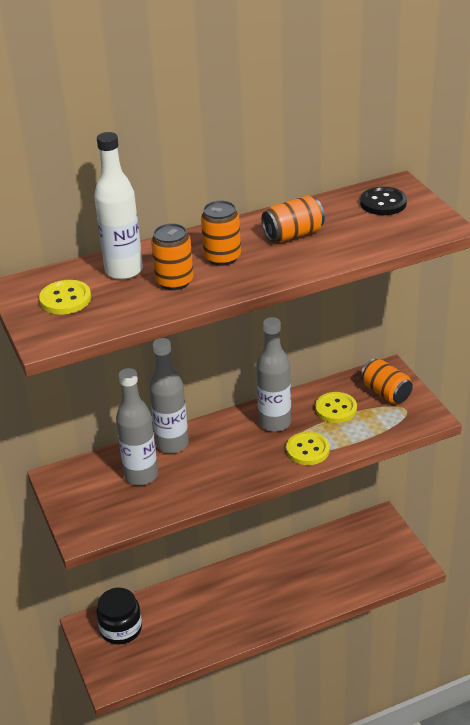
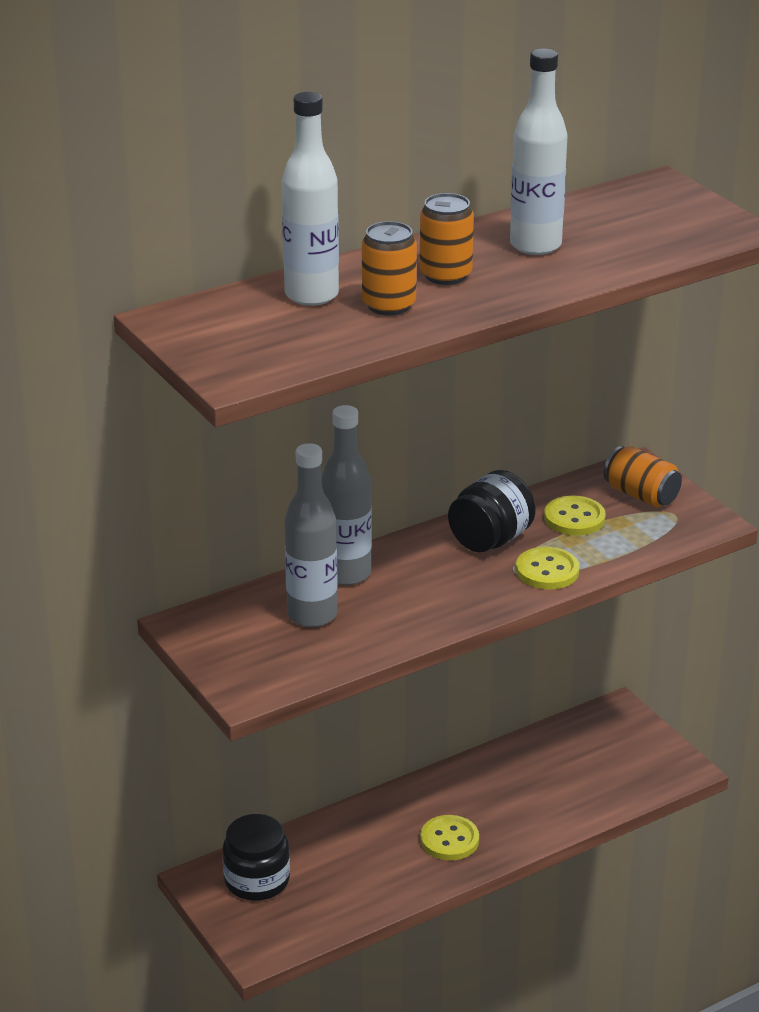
camera: 10 degrees left, 5 degrees down
(65, 299) = (241, 331): yellow button -> yellow button (449, 840)
(275, 423) = (490, 540): grey bottle -> black jar
(293, 234) = (535, 245): orange can -> white bottle
(383, 203) = (647, 205): black button -> none

